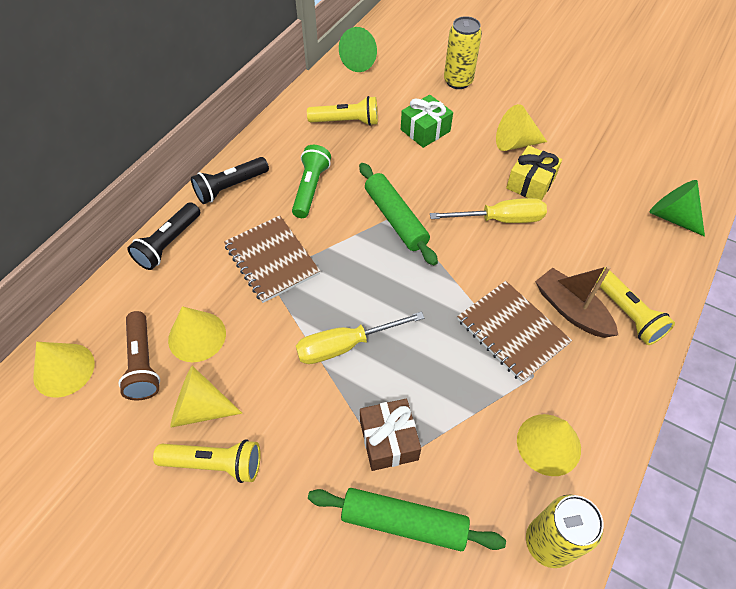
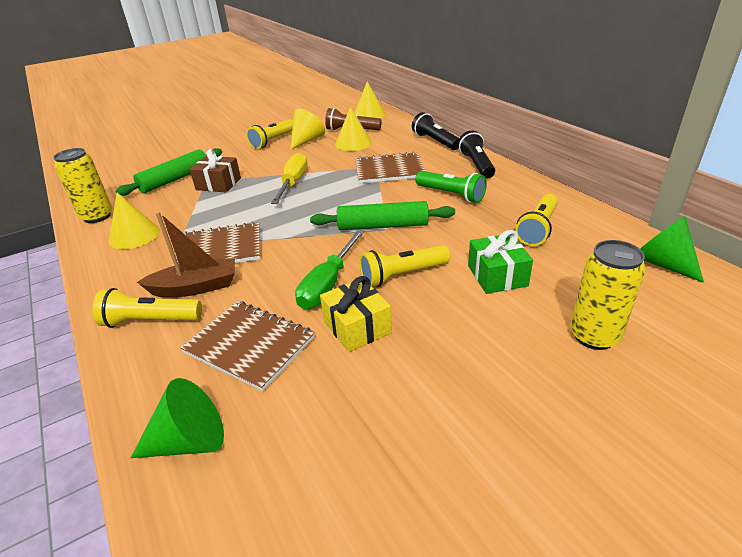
camera: 120 degrees right, 20 degrees down
(459, 180) = (402, 275): none -> yellow flashlight
(500, 219) = (328, 284): yellow screwdriver -> green screwdriver
(515, 143) = (432, 342): yellow cone -> none
(592, 231) = (249, 345): none -> brown notebook

